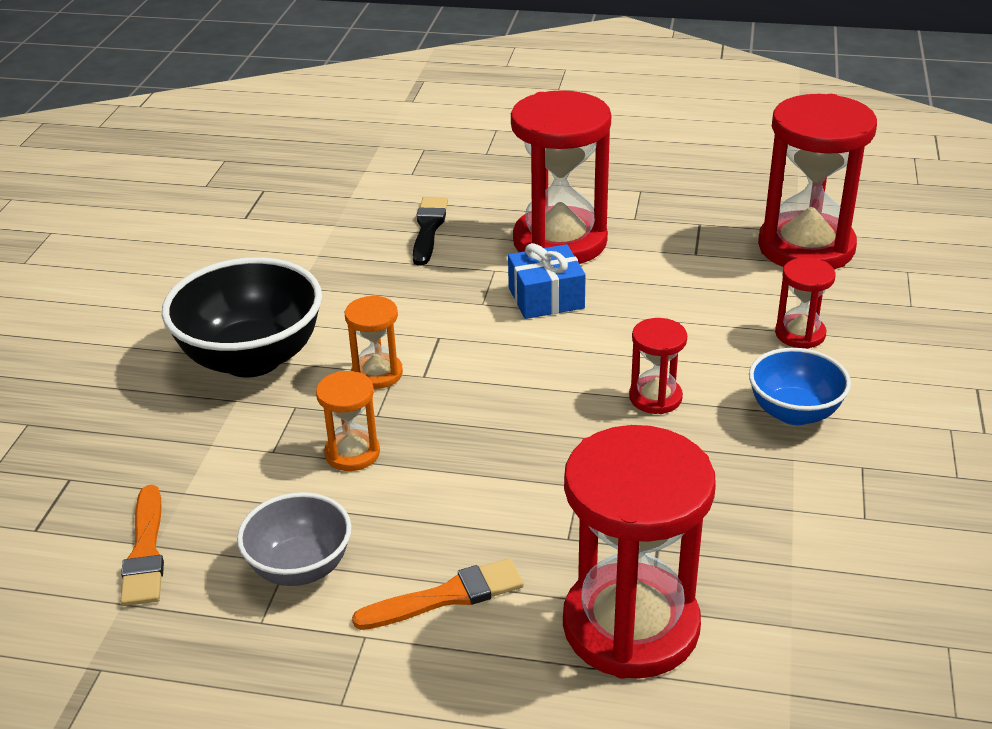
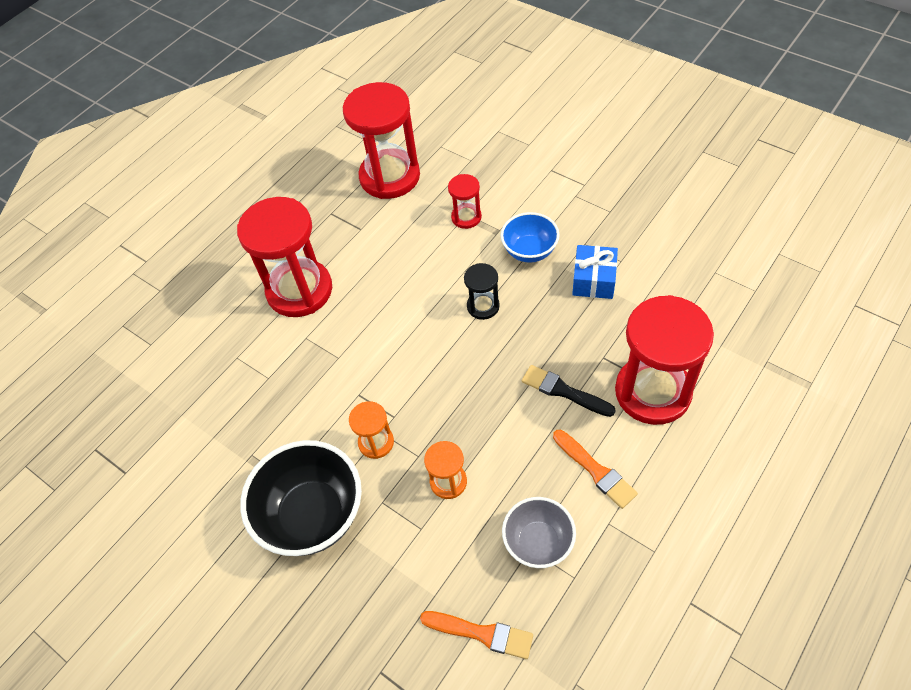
camera: 60 degrees left, 20 degrees up
(428, 228) = (230, 358): black brush -> black brush (563, 391)
(447, 596) = (596, 471): orange brush -> orange brush turned 135 degrees clockwise
(546, 298) = (355, 321): blue gift -> blue gift (593, 280)
(655, 398) = (483, 306): red hourglass -> black hourglass

